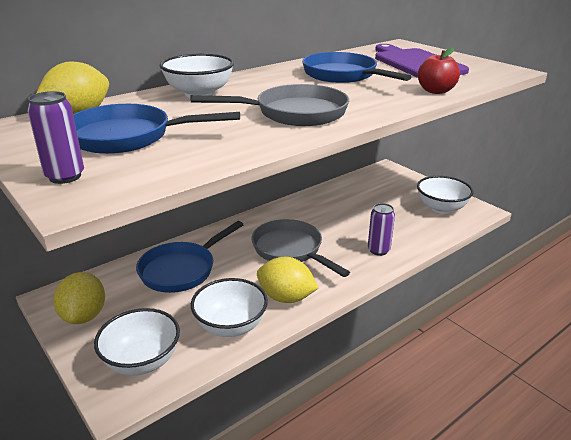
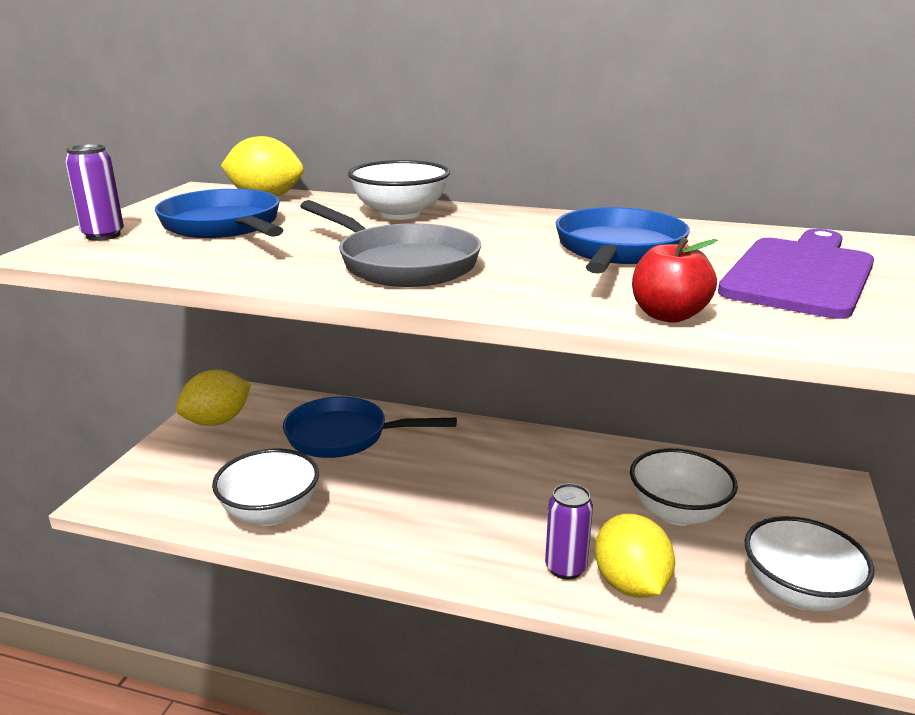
camera: 55 degrees right, 5 degrees down
(142, 361) = (172, 484): white bowl -> white bowl (677, 513)
(286, 297) = (361, 530): yellow lemon -> yellow lemon (630, 584)
(290, 250) = (470, 490): grey pan -> none

